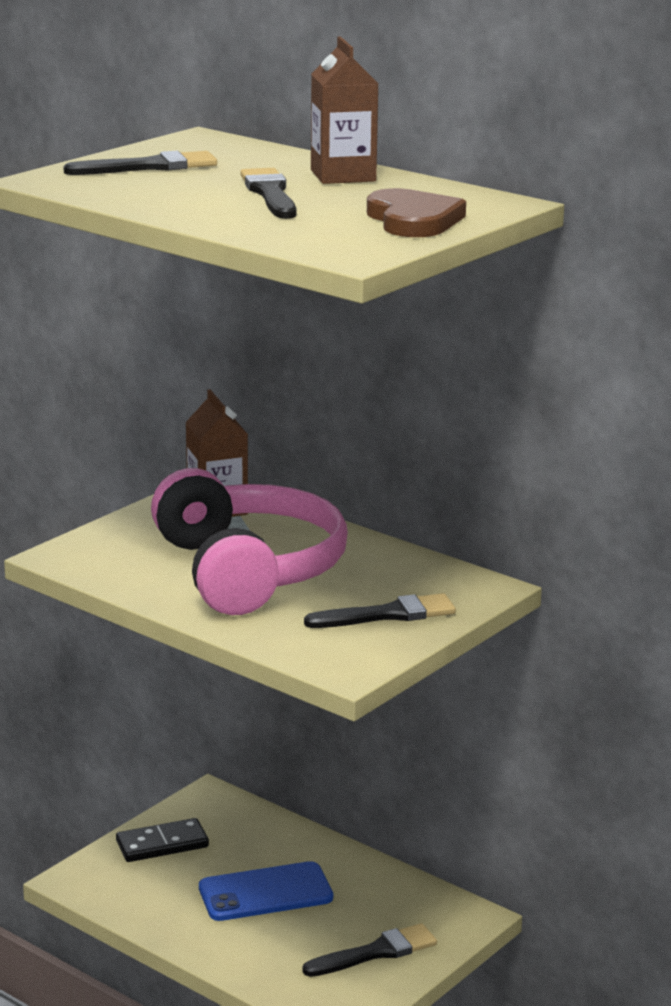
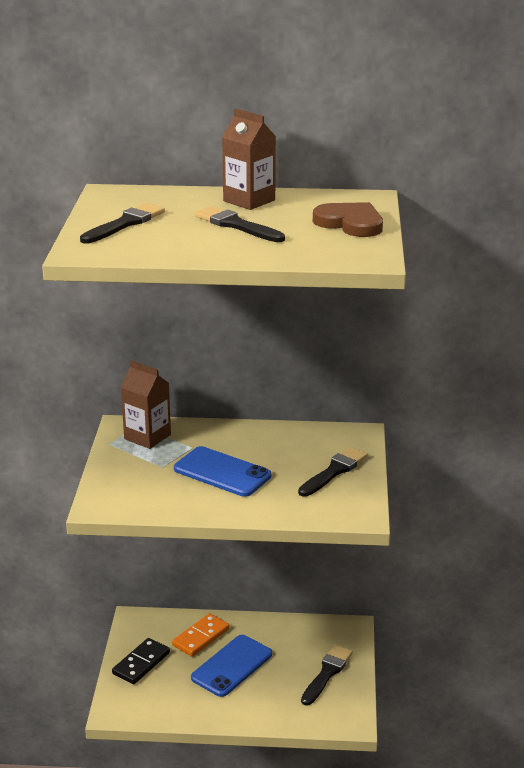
camera: 35 degrees left, 5 degrees up
(247, 570) = (222, 472): pink headphones -> blue phone
(265, 846) = (201, 637): none -> orange domino

